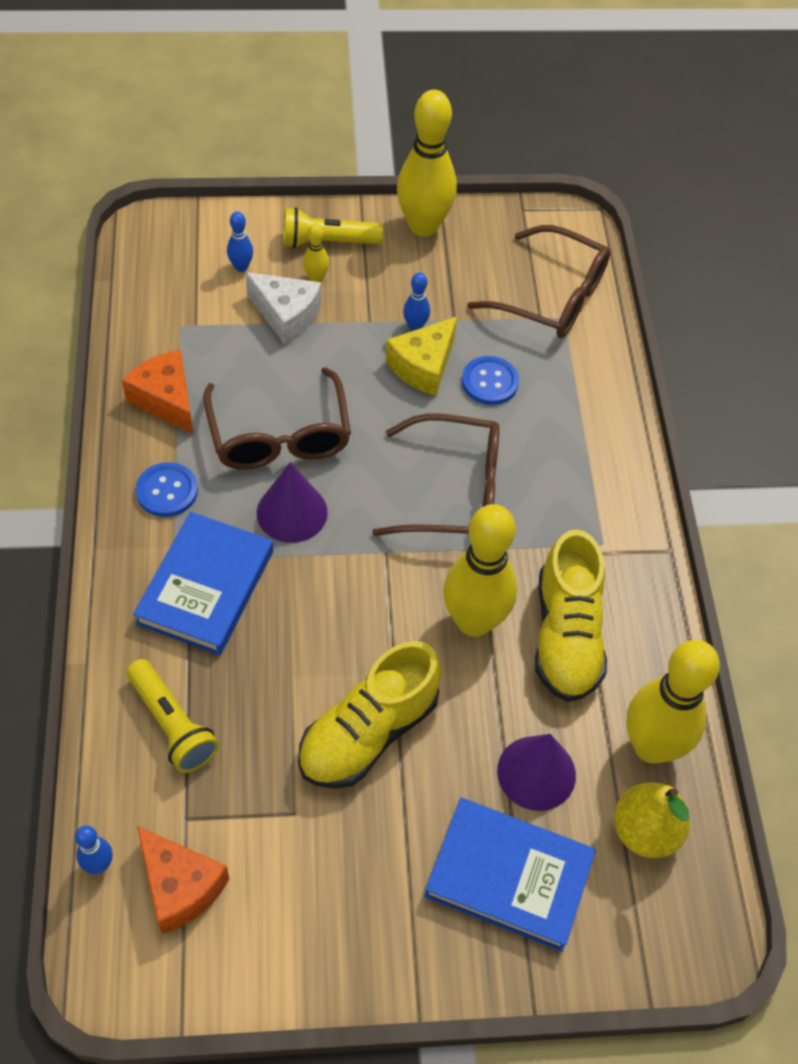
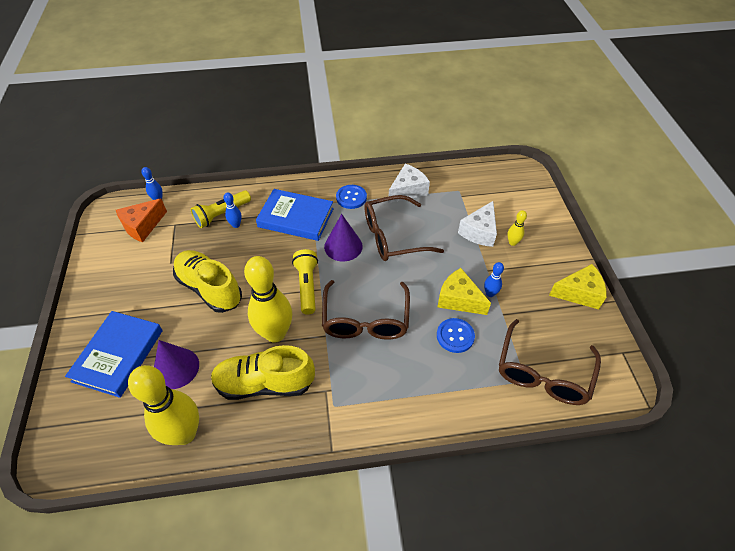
camera: 90 degrees right, 5 degrees down
(166, 400) = (408, 190): orange cheese -> white cheese
(241, 267) = (509, 209): blue bowling pin -> blue bowling pin (236, 225)
(327, 242) = (544, 245): yellow flashlight -> yellow flashlight (307, 286)
(423, 226) = (579, 293): yellow bowling pin -> yellow cheese
(644, 831) = (130, 428): yellow pear -> none

